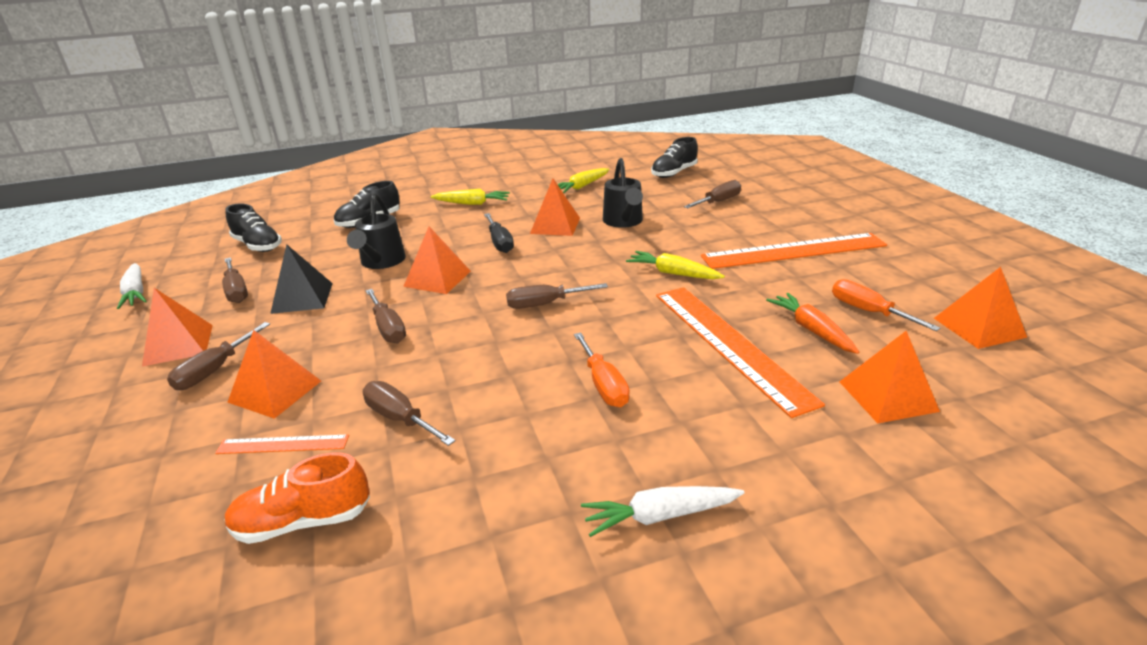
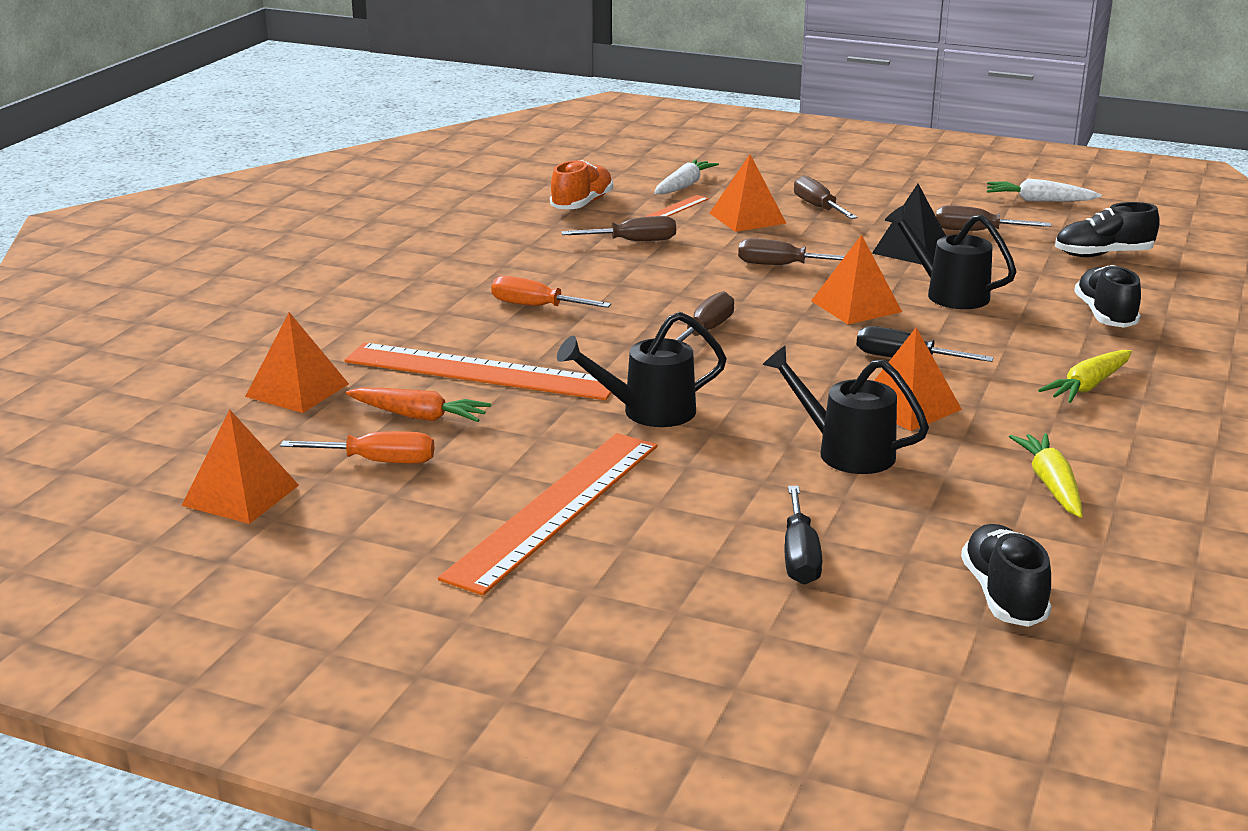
camera: 130 degrees right, 5 degrees down
(178, 345) = (888, 203): orange pyramid -> none
(659, 516) = (393, 274): white carrot -> white carrot (684, 186)
(673, 273) = (648, 412): yellow carrot -> black watering can
(718, 202) = (799, 556): brown screwdriver -> black screwdriver

